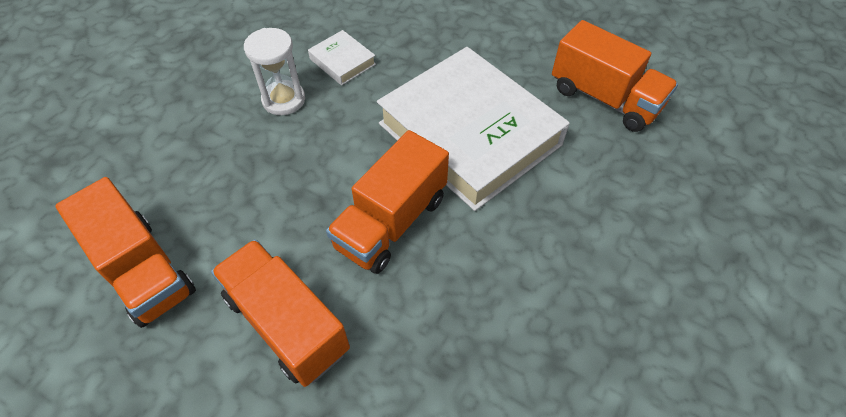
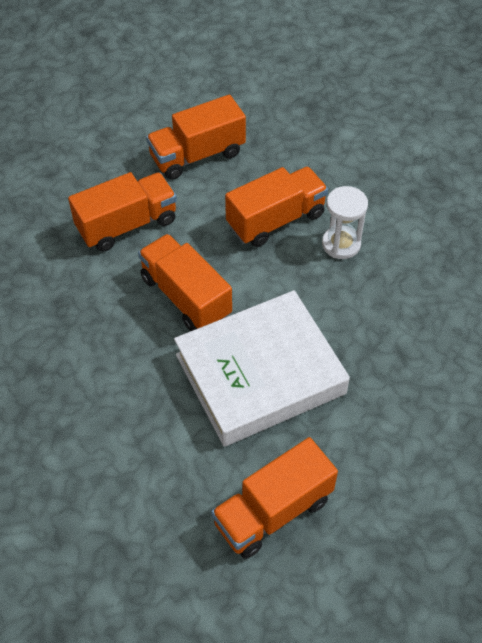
camera: 105 degrees right, 0 degrees up
(256, 161) = (276, 220): none -> orange truck
(342, 61) = (382, 293): white book -> none

